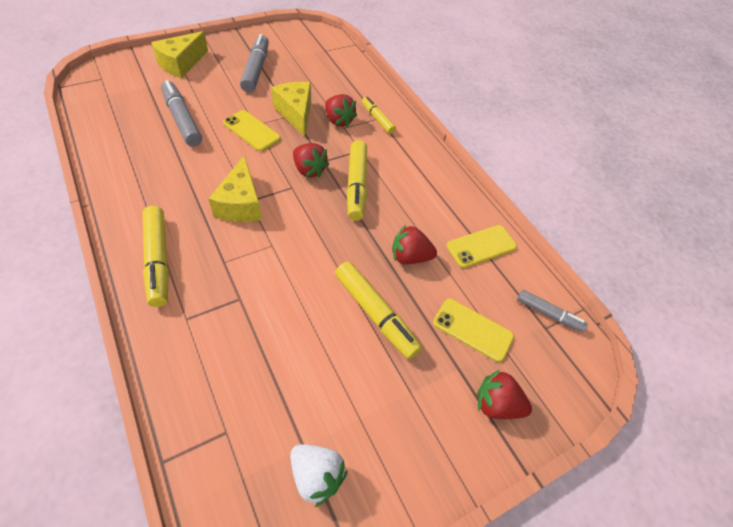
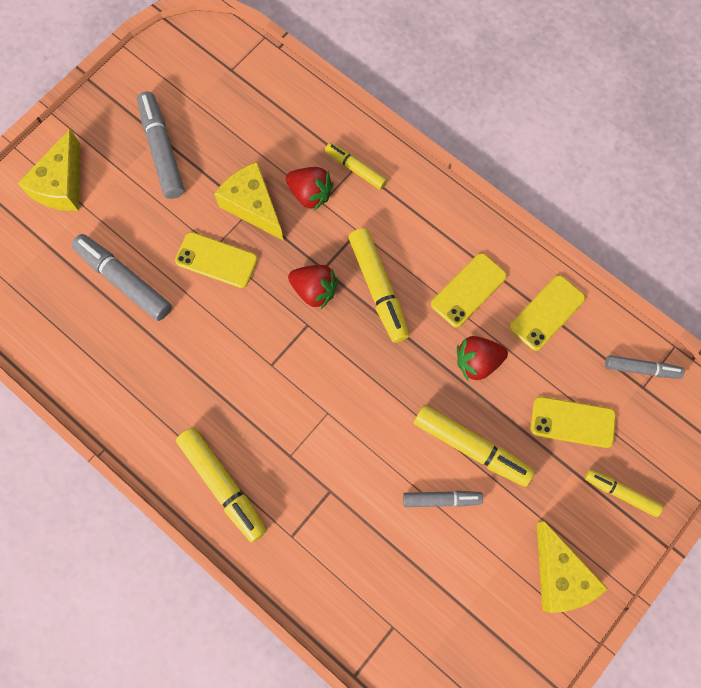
camera: 15 degrees left, 20 degrees up
(241, 204) = (265, 374): yellow cheese -> yellow cheese (559, 575)
(316, 476) = (490, 629): white strawberry -> none
(329, 343) = (441, 499): none -> grey marker
(425, 210) = (468, 290): none -> yellow phone
(496, 404) = (620, 493): red strawberry -> yellow marker

